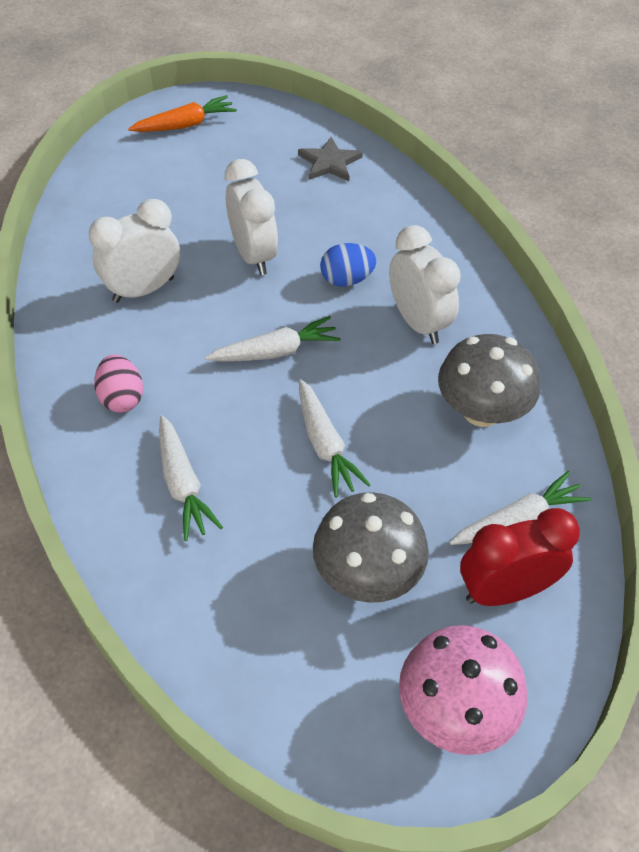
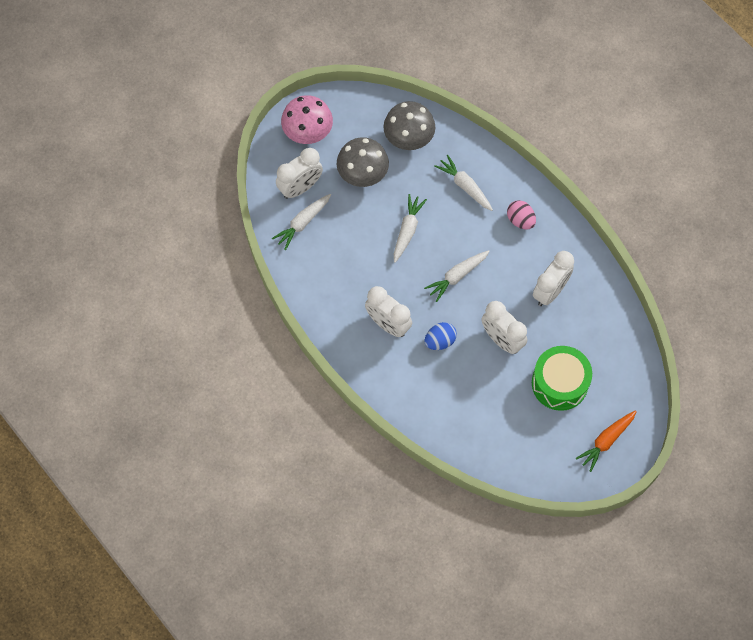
camera: 160 degrees right, 15 degrees up
(204, 189) = (559, 383): none -> green drum
(325, 445) = (407, 230): white carrot -> white carrot turned 60 degrees clockwise
(329, 163) = (492, 439): grey star -> none
(481, 411) = (336, 277): grey mushroom -> grey mushroom (408, 138)
(505, 590) = (300, 187): red clock -> white clock

